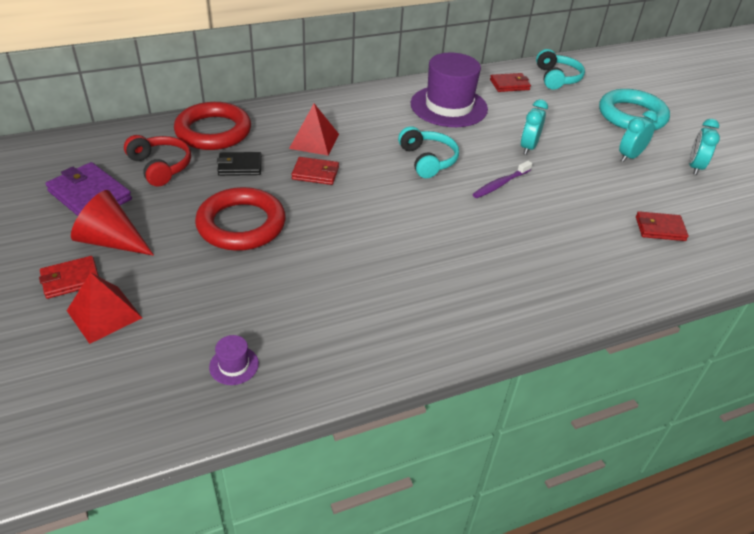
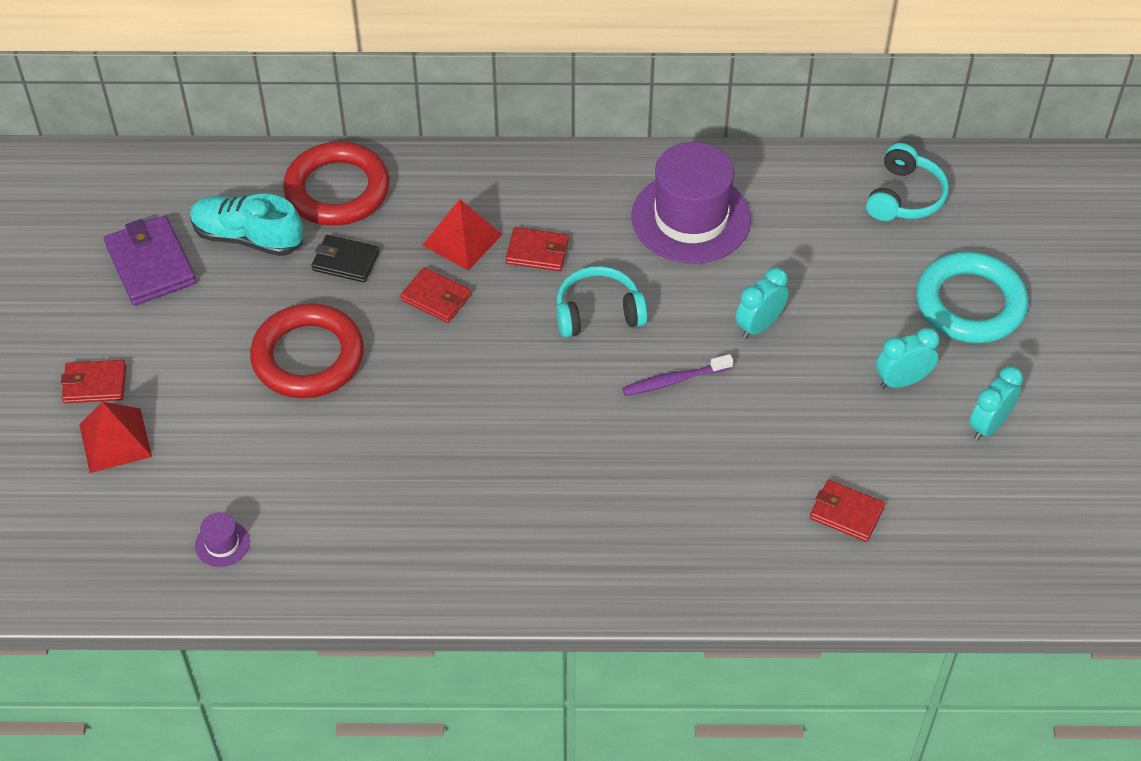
camera: 25 degrees right, 10 degrees up
(111, 241) = (153, 341): red cone -> none
(160, 167) = (248, 237): red headphones -> turquoise shoe
(427, 160) = (598, 313): turquoise headphones -> turquoise headphones turned 105 degrees counterclockwise
(509, 85) = (816, 194): red wallet -> red wallet (537, 252)

